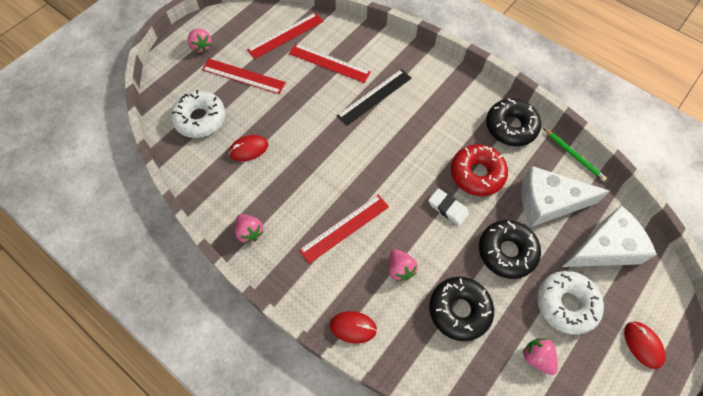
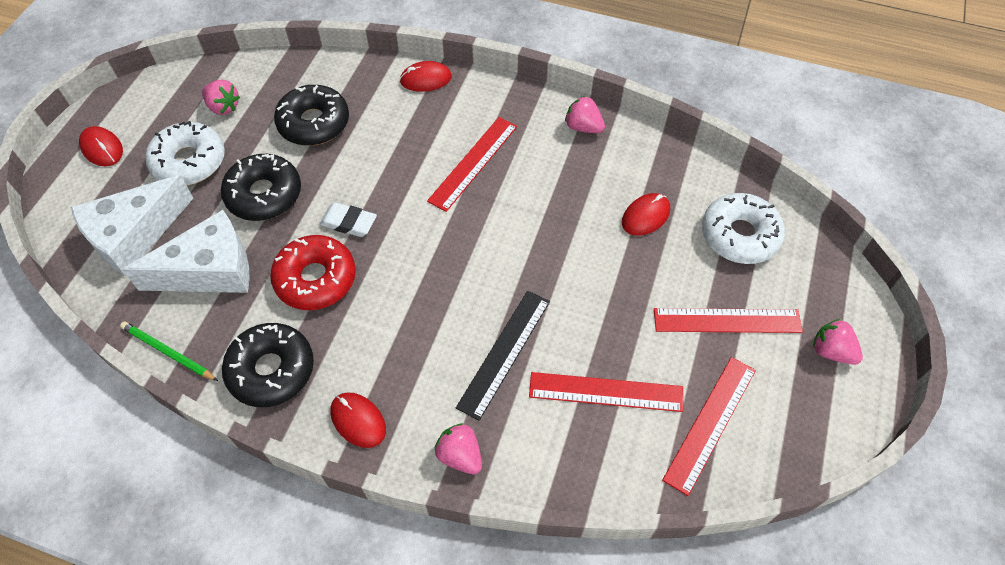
camera: 160 degrees right, 5 degrees down
(400, 269) = (391, 141): pink strawberry -> pink strawberry (460, 455)
(465, 87) = (358, 421): none -> red mouse

